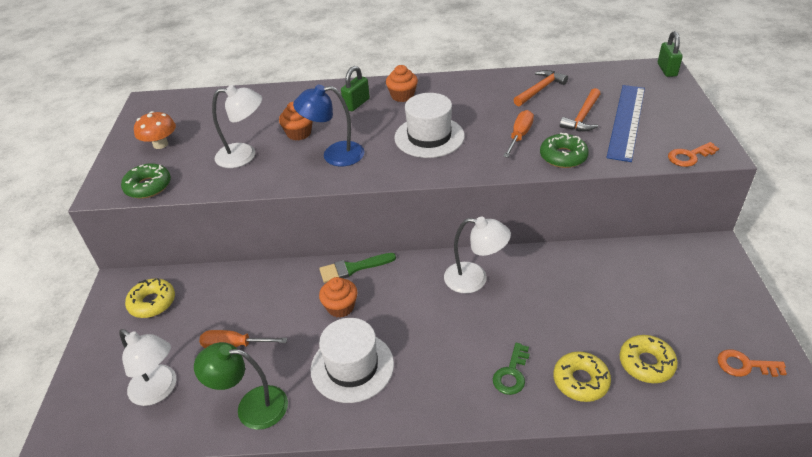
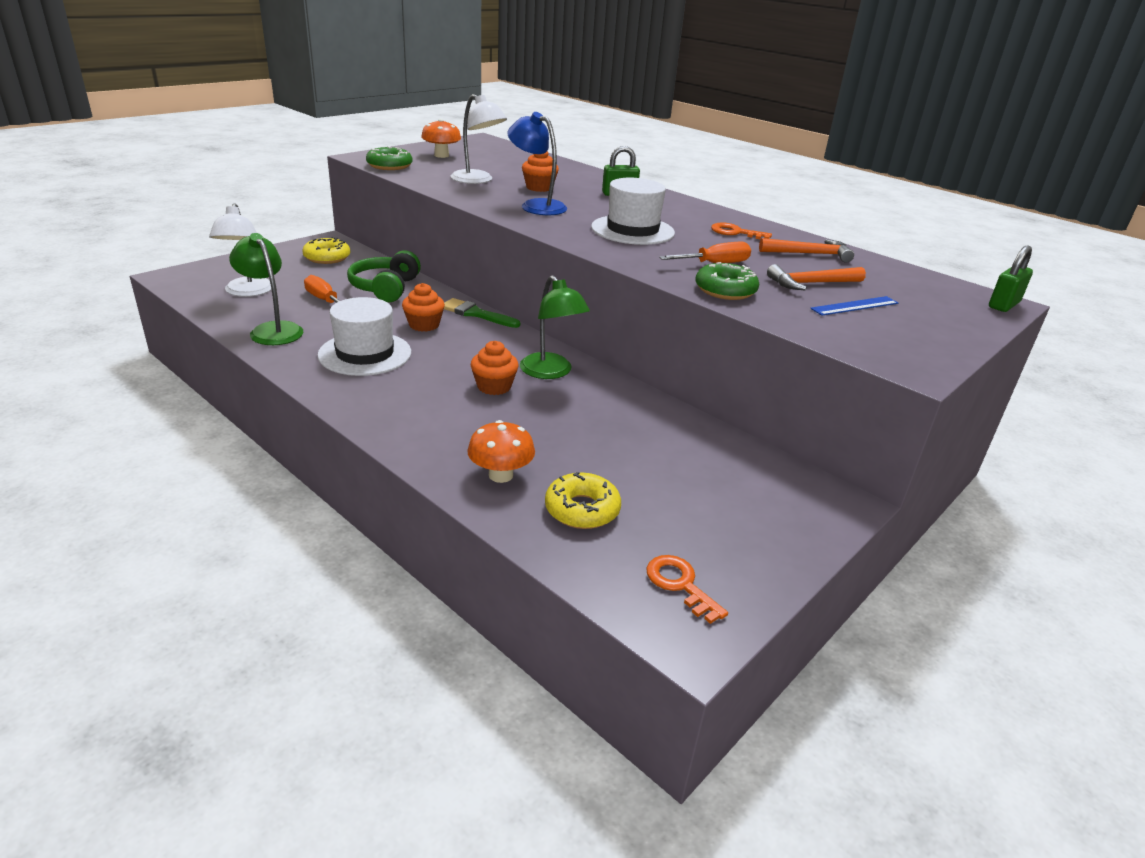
camera: 40 degrees right, 10 degrees down
(253, 296) = (385, 288): none -> green headphones
(402, 96) = (667, 206): orange cupcake -> orange cupcake (494, 386)
(475, 279) = (551, 372): white lamp -> green lamp
(511, 373) = (458, 432): green key -> none
(580, 381) = (500, 475): yellow donut -> orange mushroom
(626, 121) = (854, 306): blue ruler -> blue ruler, size x0.52
(689, 156) = (869, 353): orange key -> orange key (735, 232)

